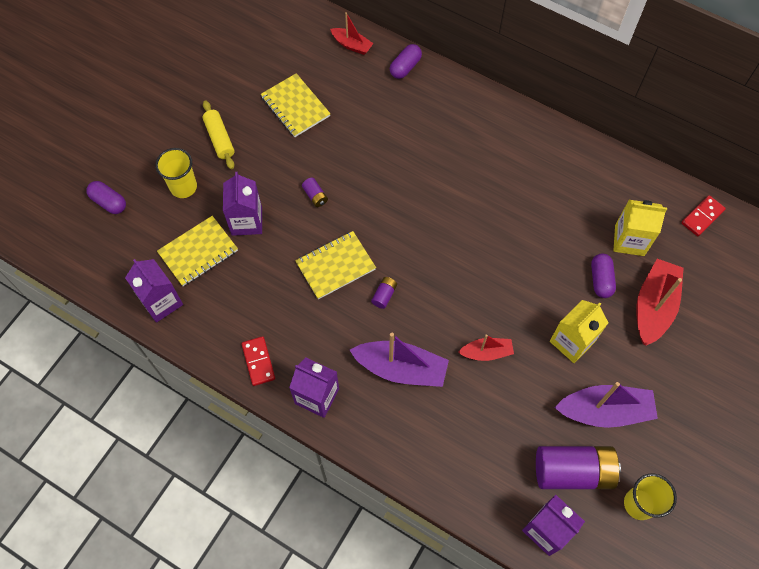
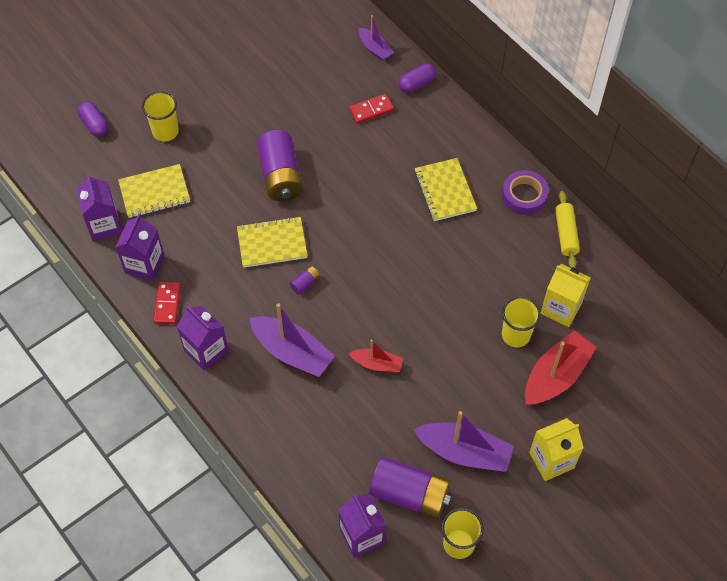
camera: 20 degrees right, 5 degrees down
(219, 139) = (215, 98): yellow rolling pin -> yellow rolling pin (565, 234)
(247, 221) = (209, 179): purple carton -> purple carton (144, 264)
(295, 107) = (297, 90): yellow notebook -> yellow notebook (445, 191)
(315, 196) = (280, 176): purple battery -> purple battery, size x2.39
(352, 45) = (374, 49): red boat -> purple boat
(549, 143) = (524, 195): none -> purple tape
(572, 341) = (462, 381): yellow carton -> yellow carton (551, 460)
(600, 280) = (516, 335): purple capsule -> yellow cup
(702, 217) = (644, 309): red domino -> red domino (371, 110)

